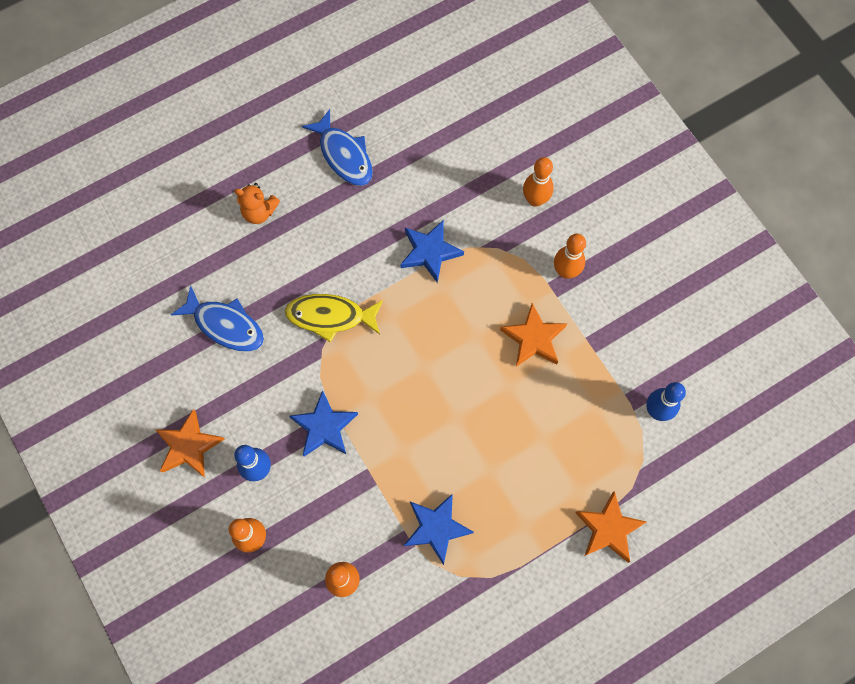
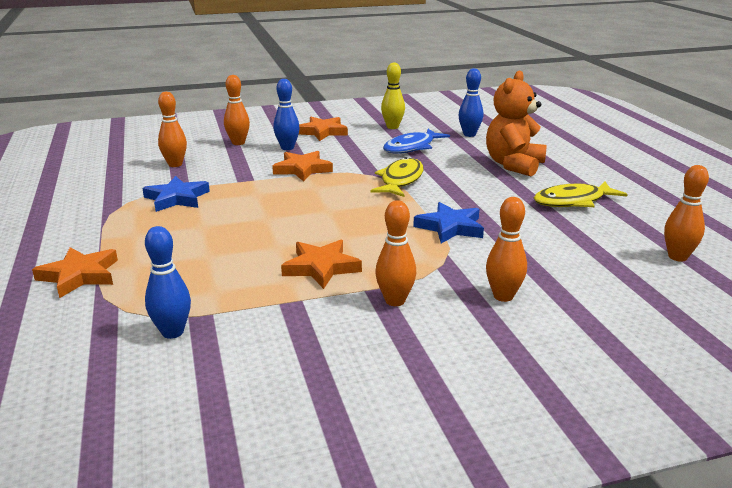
camera: 105 degrees right, 45 degrees down
(152, 364) = (392, 127): none -> yellow bowling pin
(165, 268) = (469, 134): none -> blue bowling pin
(259, 212) = (513, 165): orange teddy bear -> orange teddy bear, size x1.76
(324, 427) = (302, 169): blue star -> orange star
(344, 155) = (573, 201): blue fish -> yellow fish
(435, 83) = (677, 257): none -> orange bowling pin

